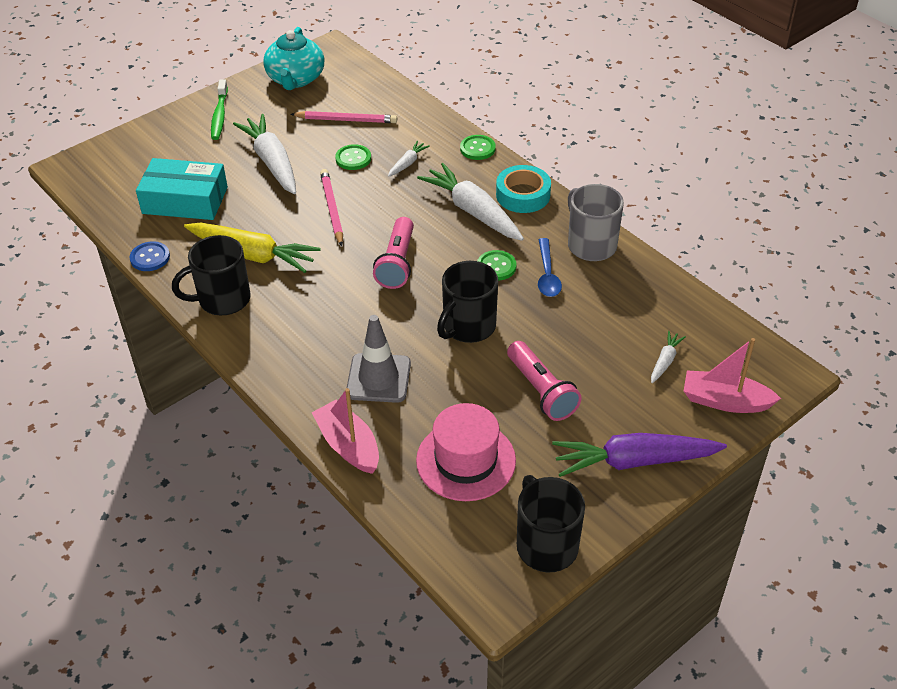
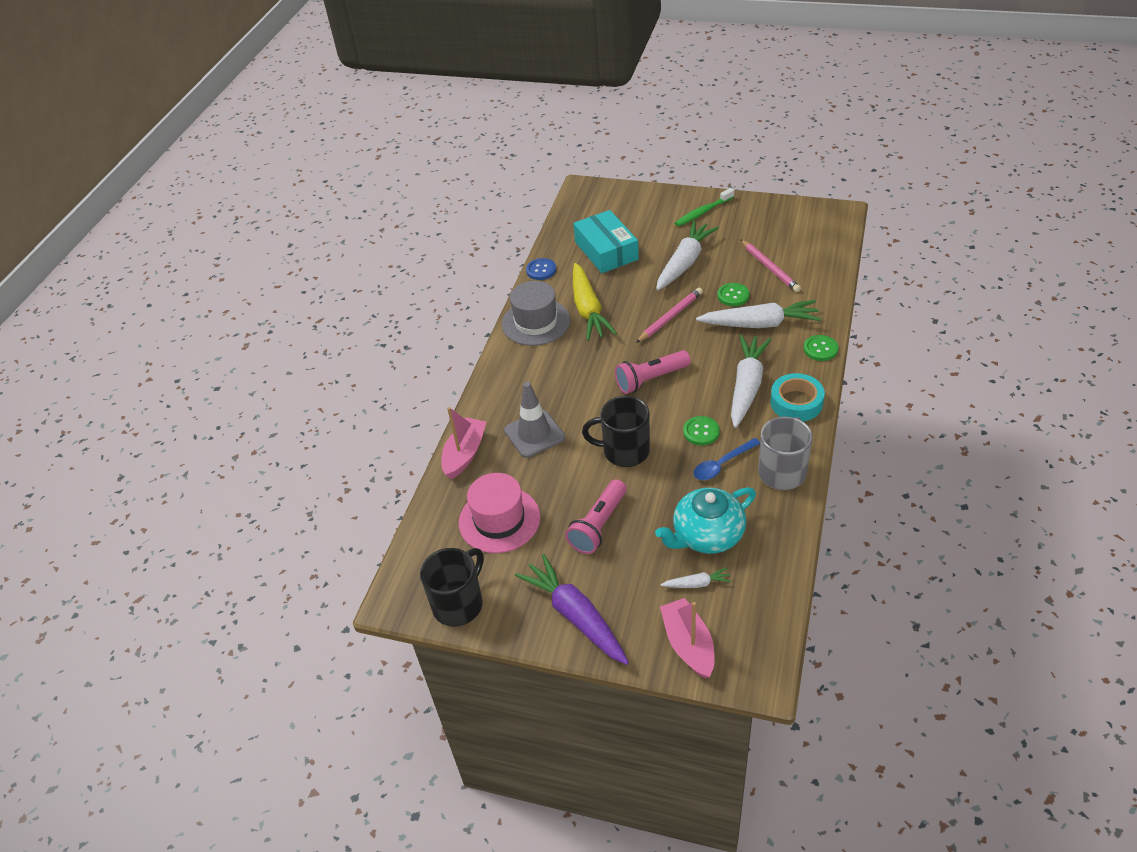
camera: 60 degrees right, 0 degrees up
(222, 300) = (536, 322): black mug -> grey hat
(295, 79) = (783, 219): turquoise teapot -> turquoise teapot (707, 535)
(407, 163) = (760, 324): white carrot -> white carrot, size x2.15

